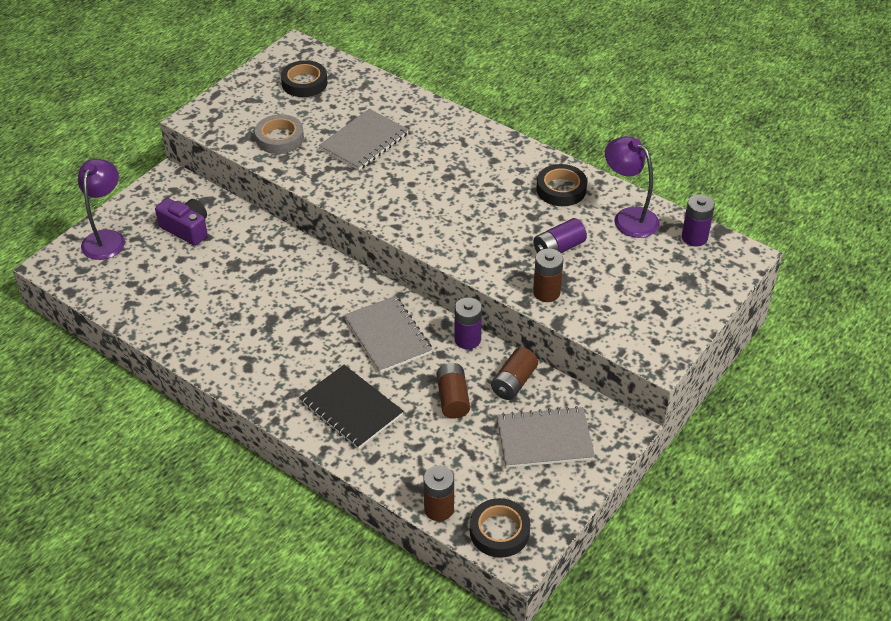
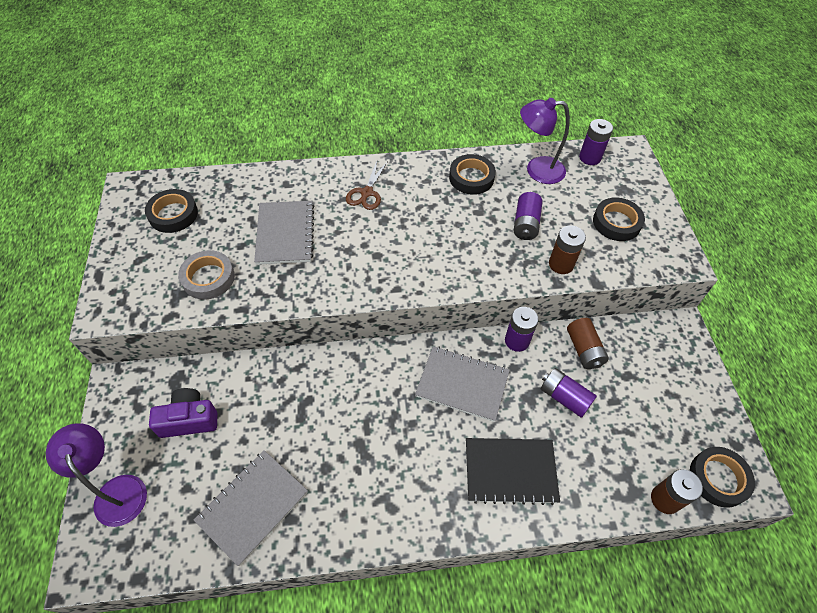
camera: 45 degrees left, 10 degrees up
(452, 398) = (564, 397): brown battery -> purple battery
(460, 150) = (366, 193): none -> brown scissors
(544, 439) = (653, 377): grey notebook -> grey notebook (253, 506)
(641, 297) = (616, 222): none -> black tape

